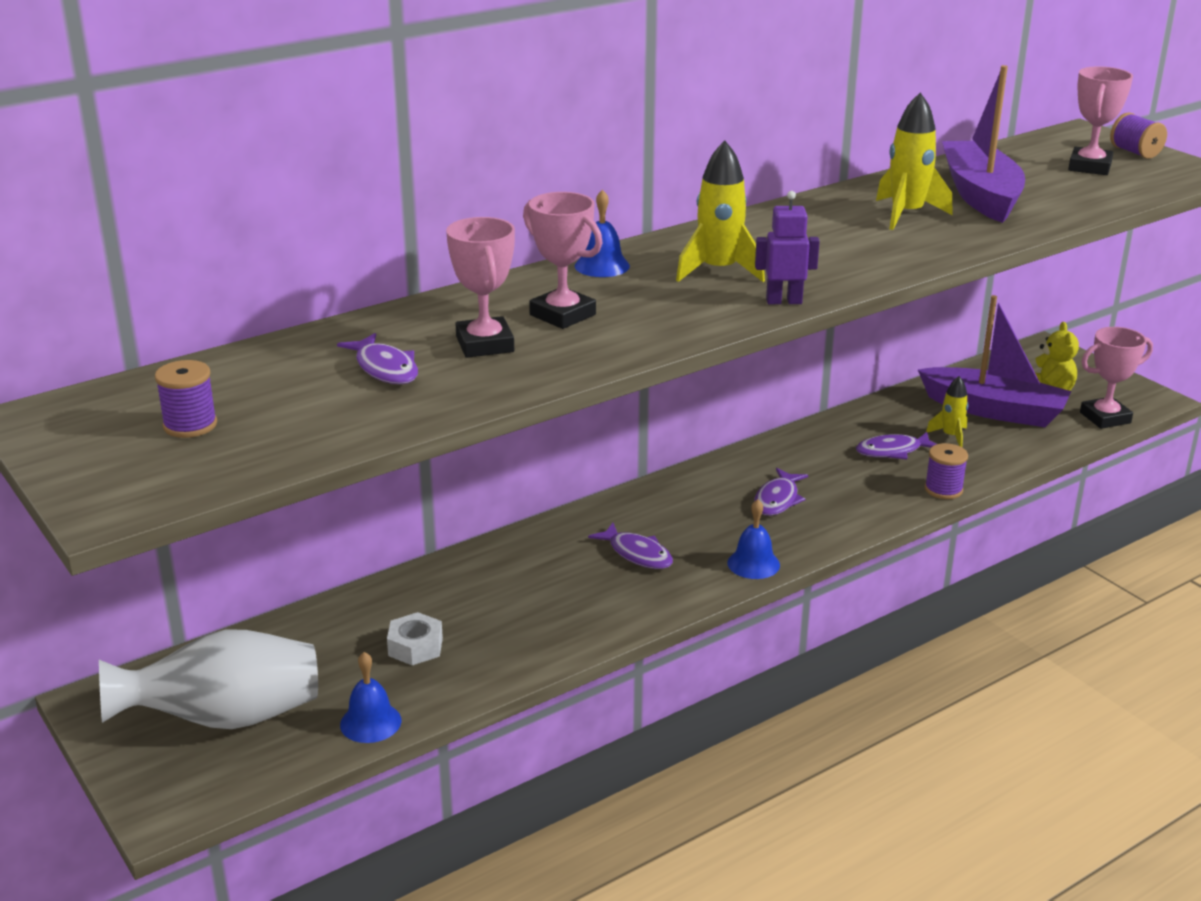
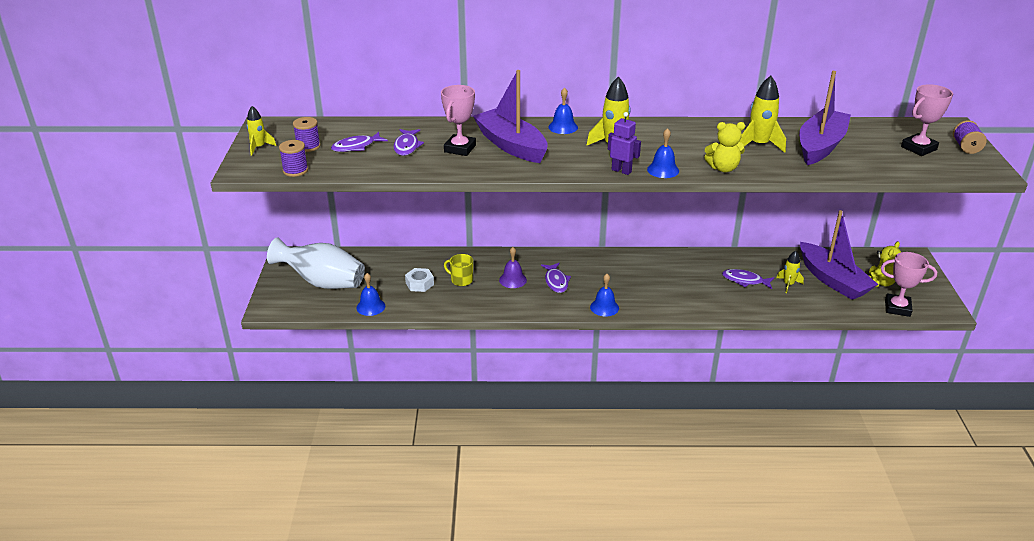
camera: 35 degrees right, 5 degrees up
(85, 458) = (259, 147): none -> yellow rocket
(481, 612) = (461, 280): none -> yellow mug
(563, 315) = (511, 145): pink trophy -> purple boat
(566, 578) = (513, 280): none -> purple bell
(777, 500) = (653, 282): purple fish -> purple fish (356, 147)
(838, 283) = (663, 170): none -> blue bell
(911, 257) = (723, 168): none -> yellow teddy bear
(943, 489) = (748, 310): purple spool -> purple spool (295, 170)

